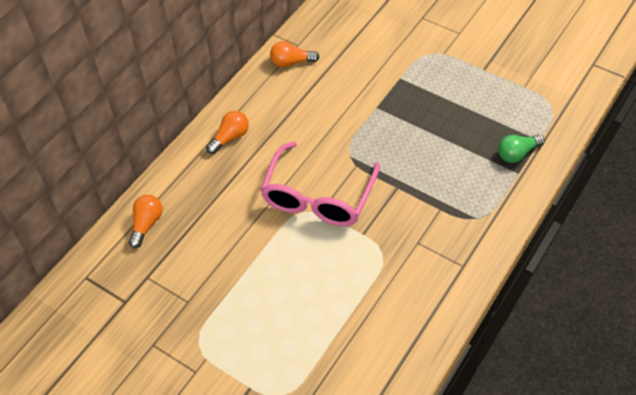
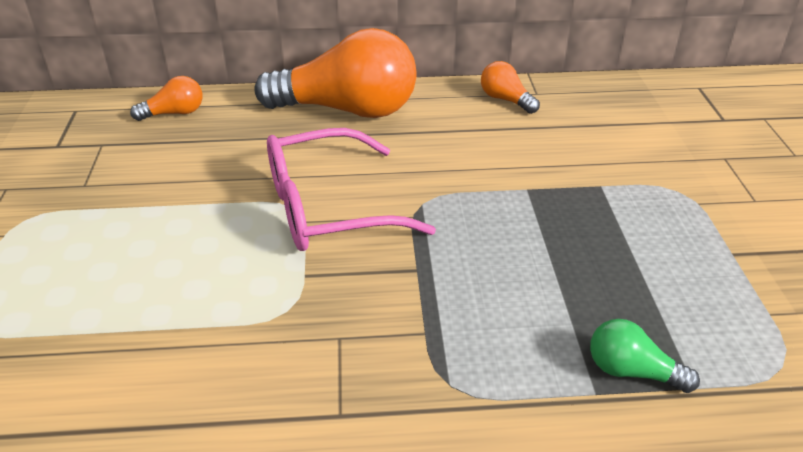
camera: 50 degrees right, 15 degrees down
(230, 138) = (347, 110): orange light bulb -> orange light bulb, size x2.26

